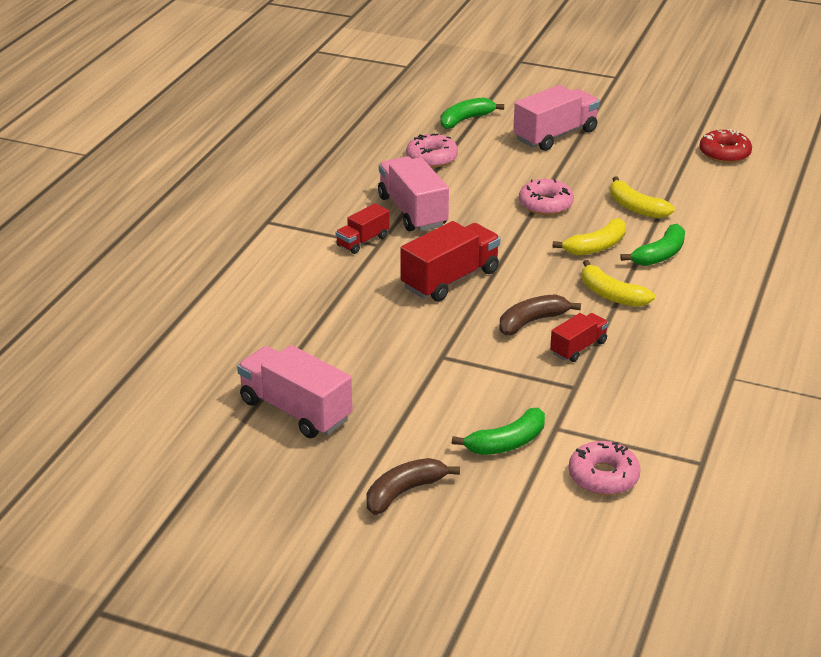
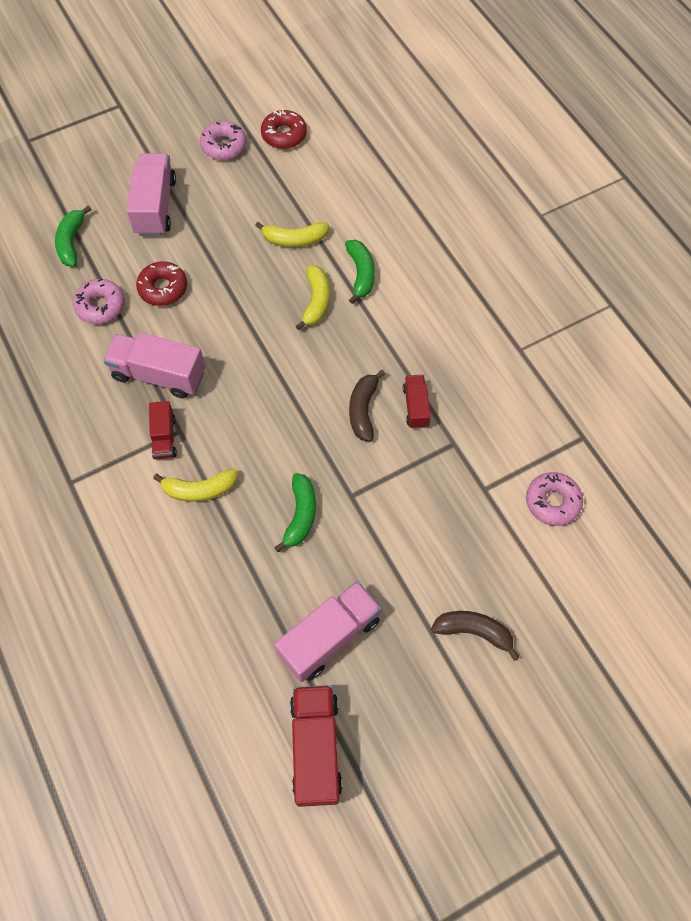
camera: 50 degrees left, 30 degrees up
(295, 410) = (329, 637): pink truck -> pink truck turned 150 degrees clockwise
(404, 492) = (474, 632): brown banana -> brown banana turned 105 degrees clockwise
(450, 279) = (268, 419): red truck -> red truck (316, 748)
(490, 175) = (163, 288): none -> red donut
(507, 443) = (475, 530): green banana -> green banana (300, 515)
(545, 204) = (236, 287): pink donut -> pink donut (224, 146)
(611, 295) = (378, 339): yellow banana -> yellow banana (200, 489)

